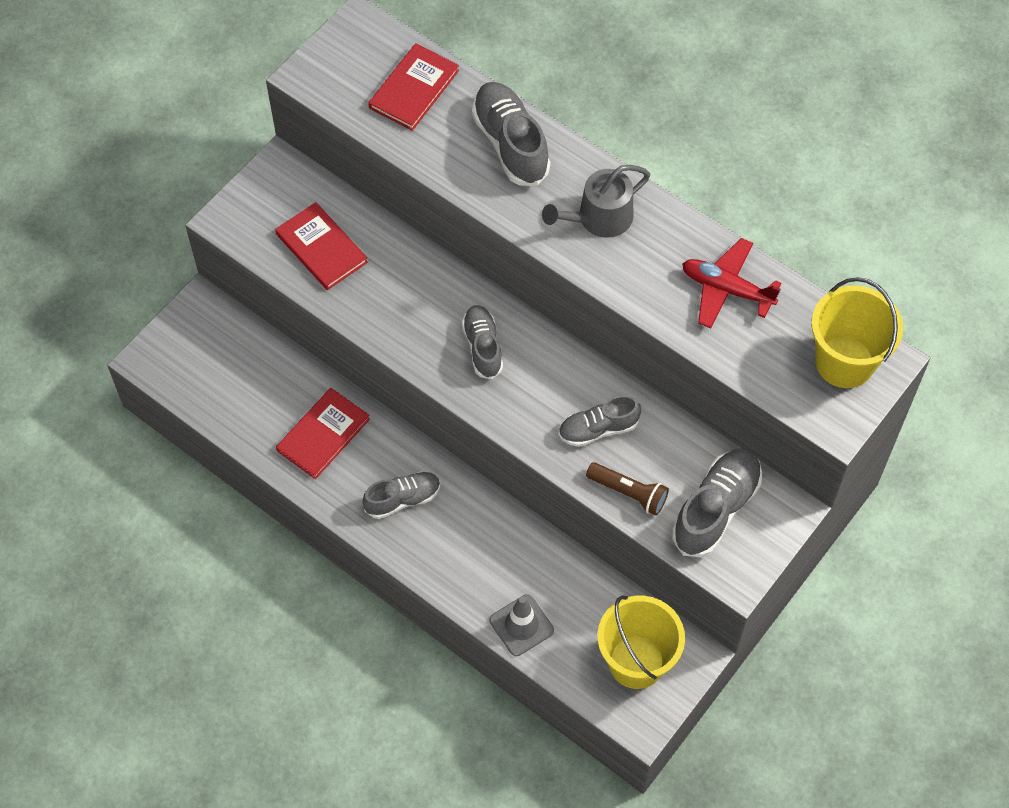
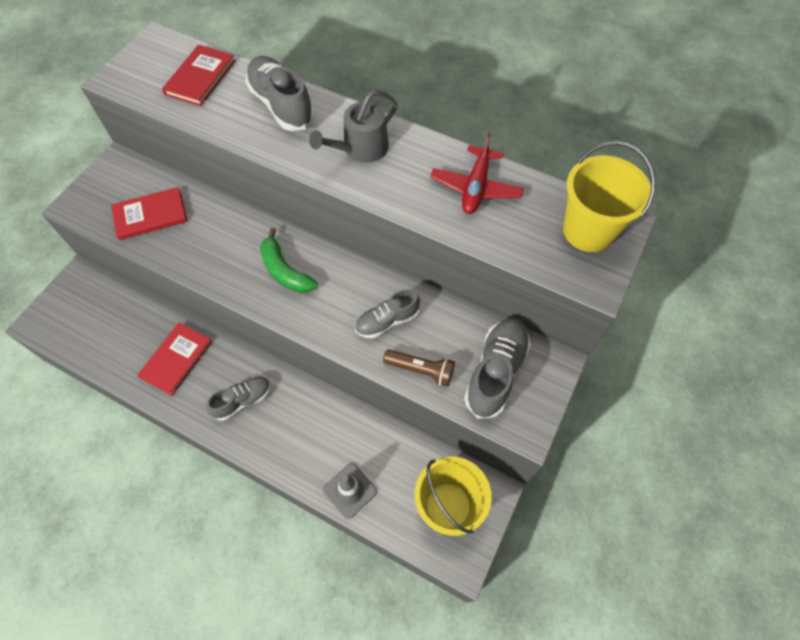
camera: 10 degrees left, 0 degrees up
(321, 248) = (150, 215): red book -> red book turned 60 degrees counterclockwise
(483, 347) = (285, 271): grey shoe -> green banana
(726, 289) = (475, 187): red plane -> red plane turned 90 degrees counterclockwise

